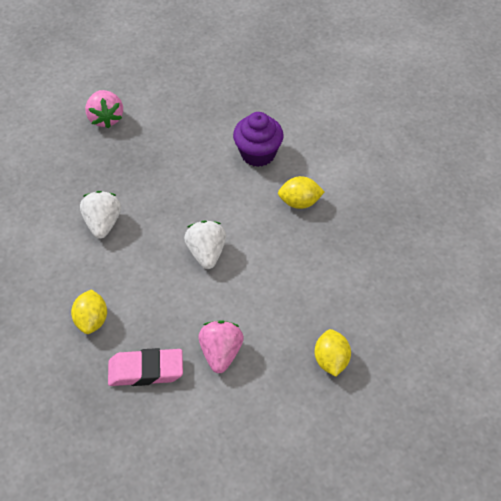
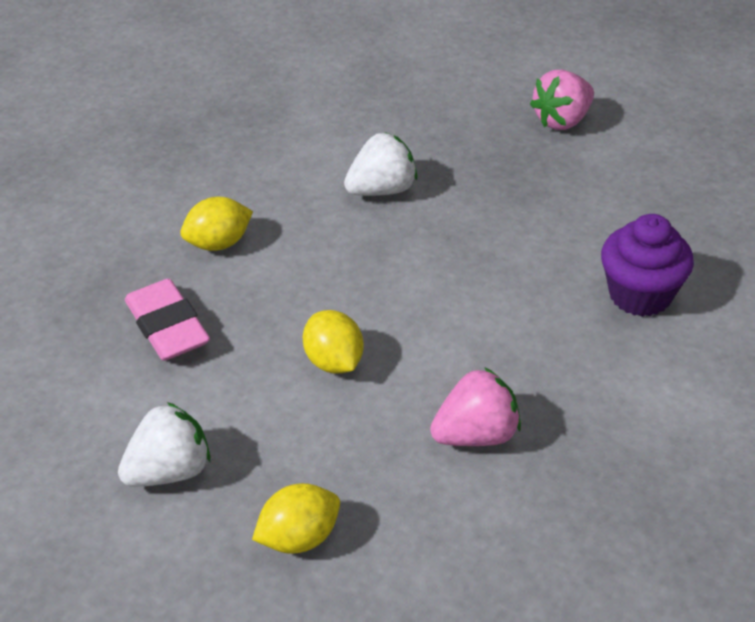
camera: 65 degrees right, 10 degrees down
(206, 253) = (406, 310): white strawberry -> white strawberry (170, 471)
(221, 353) = (239, 395): pink strawberry -> pink strawberry (476, 434)
(300, 202) = (585, 381): yellow lemon -> yellow lemon (334, 361)

